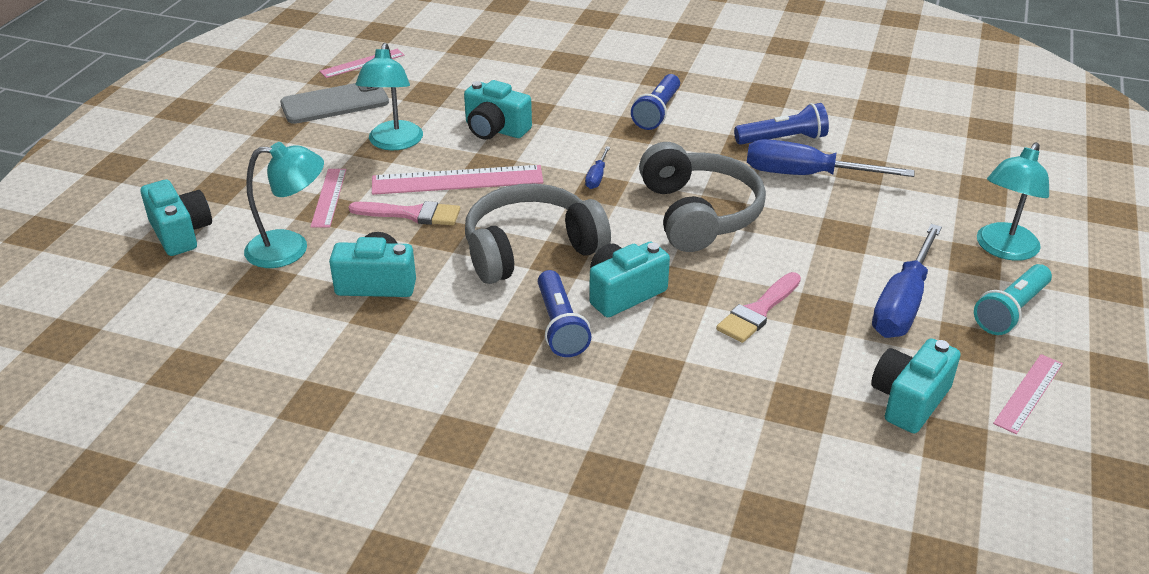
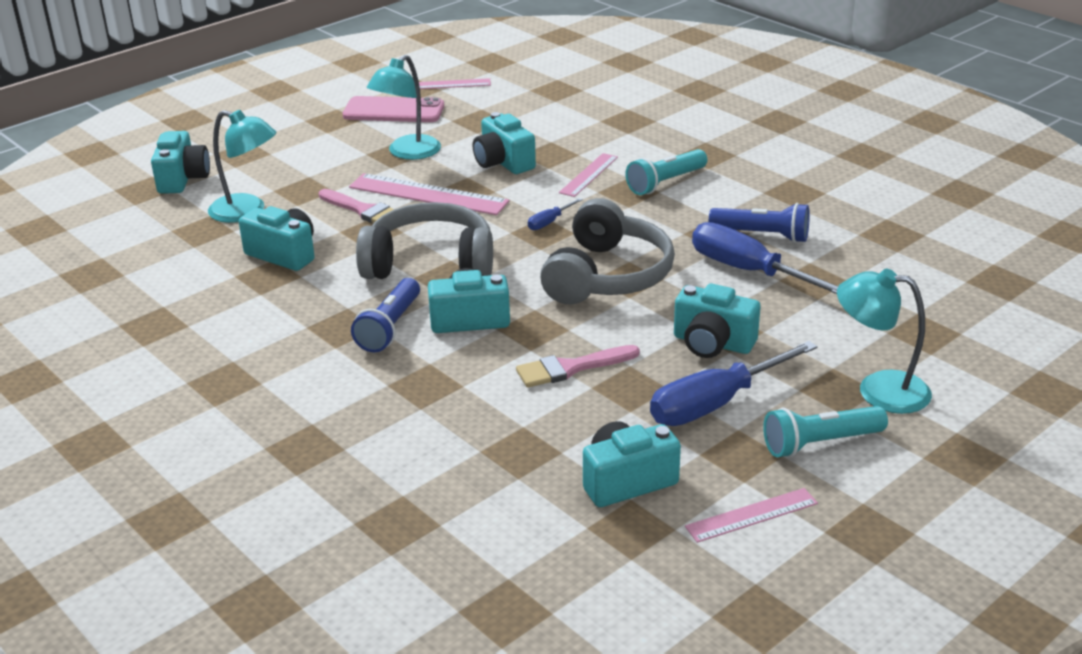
camera: 30 degrees right, 5 degrees down
(329, 197) = (314, 181): pink ruler -> pink ruler (589, 175)
(335, 103) = (393, 111): grey phone -> pink phone
(657, 112) = (665, 183): blue flashlight -> turquoise flashlight
(845, 249) = (712, 343): none -> turquoise camera
(1003, 249) = (878, 390): turquoise lamp -> turquoise lamp turned 45 degrees clockwise

